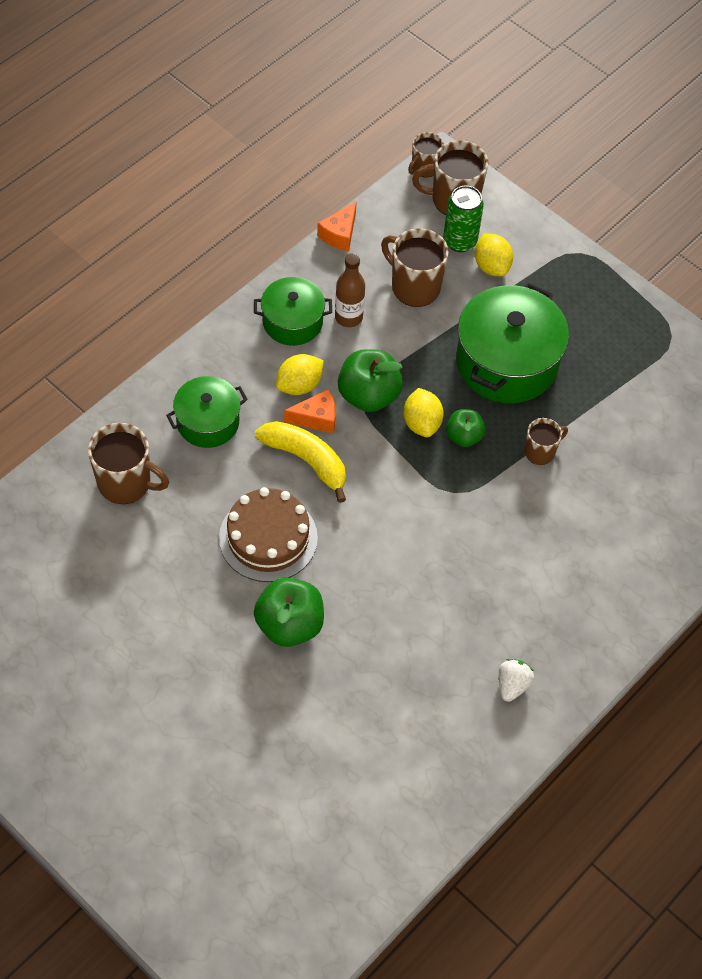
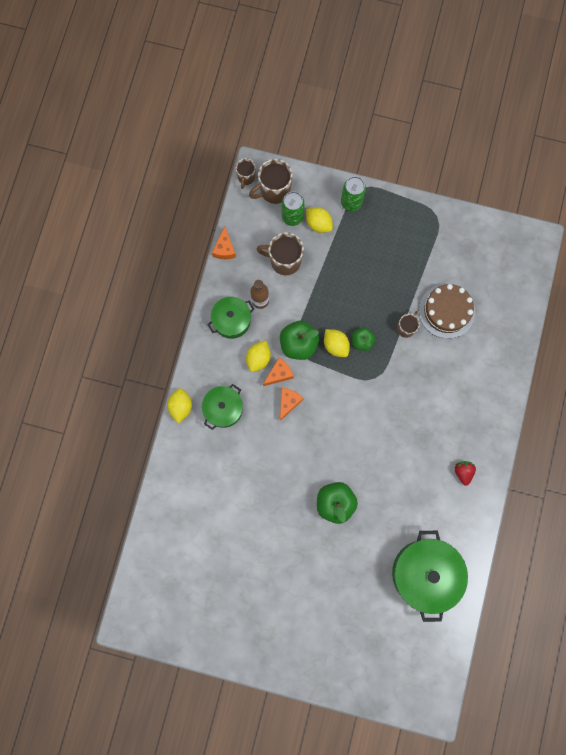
camera: 25 degrees left, 20 degrees up
(126, 483) = (203, 470): brown mug -> none
(150, 390) = (181, 406): none -> yellow lemon
(268, 538) = (295, 459): brown cake -> brown cake (446, 311)
(306, 460) = (288, 402): yellow banana -> orange cheese
(506, 362) = (359, 282): green pot -> green pot (425, 573)
(512, 685) = (463, 472): white strawberry -> red strawberry
(555, 262) = (351, 202): none -> green can

